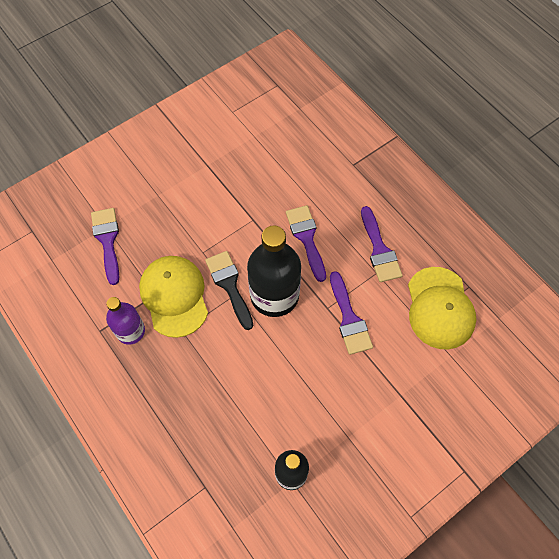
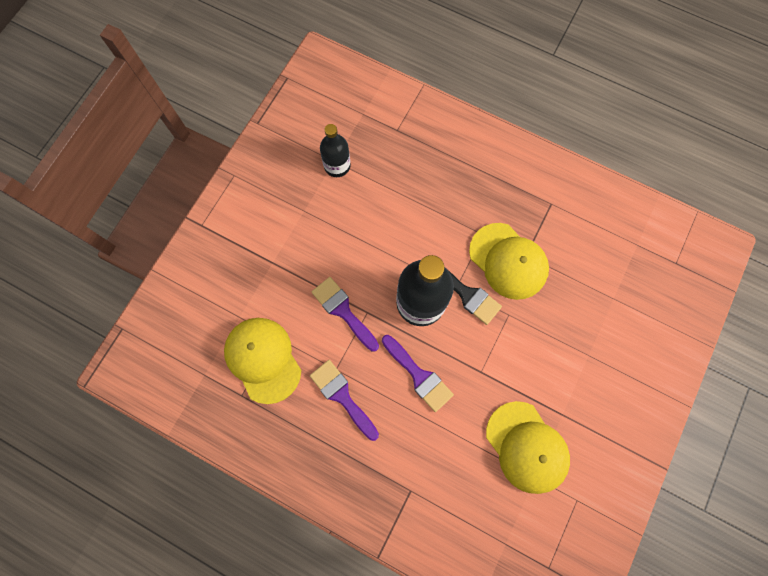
camera: 155 degrees right, 10 degrees up
(107, 240) = (602, 285): purple brush -> none
(130, 331) = (525, 215): purple bottle -> none
(248, 156) = (527, 447): none -> yellow cap

